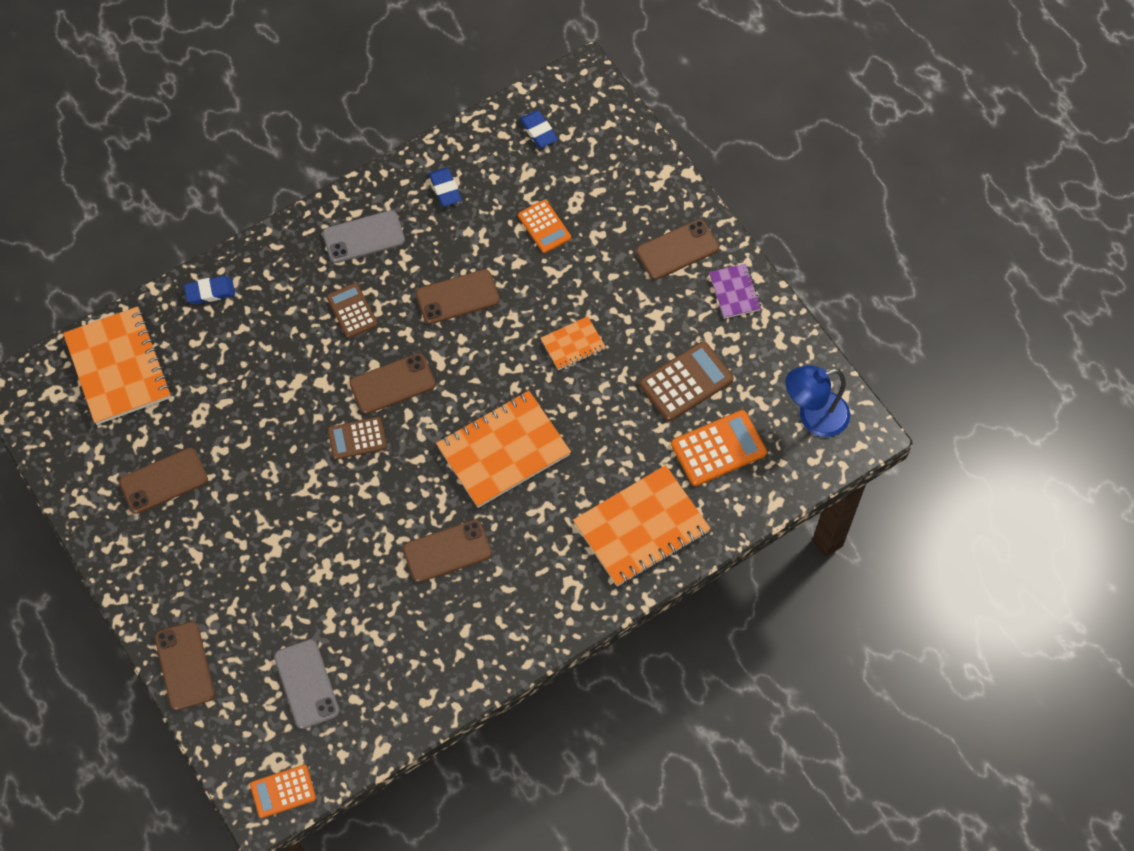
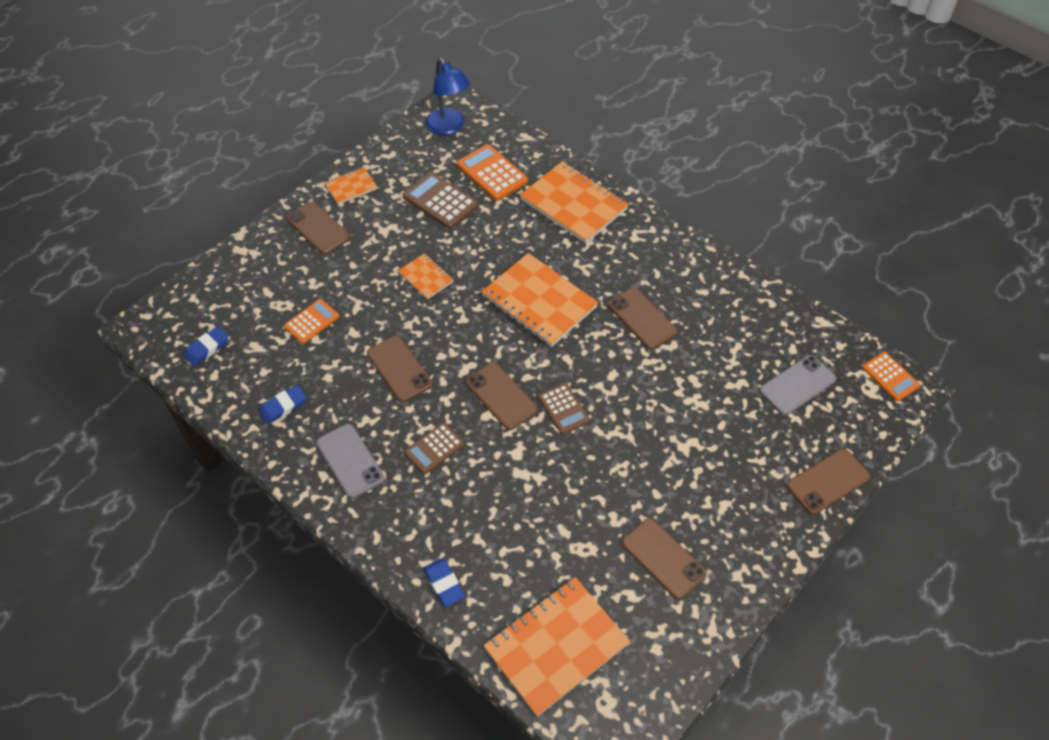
camera: 105 degrees left, 10 degrees down
(734, 292) = (351, 187): purple notebook -> orange notebook

